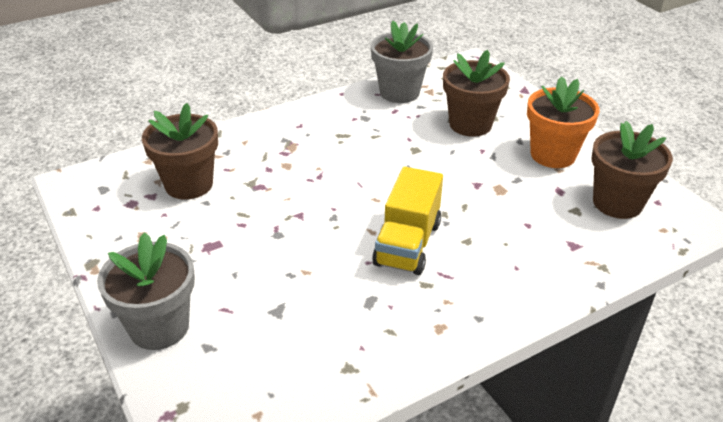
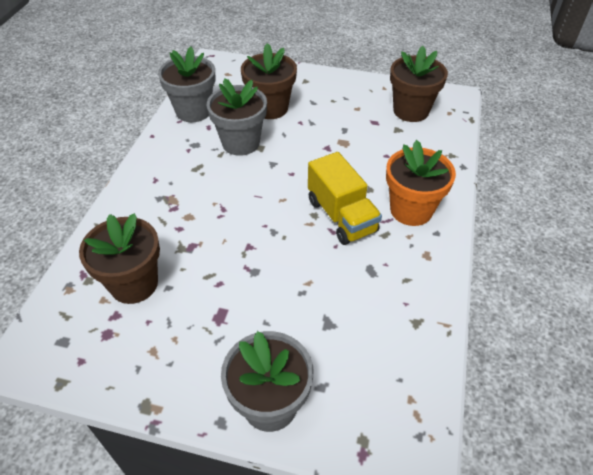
camera: 45 degrees left, 10 degrees up
(404, 137) = (240, 143): none -> grey flower pot
(553, 155) = (342, 100): orange flower pot -> orange flower pot (411, 210)

